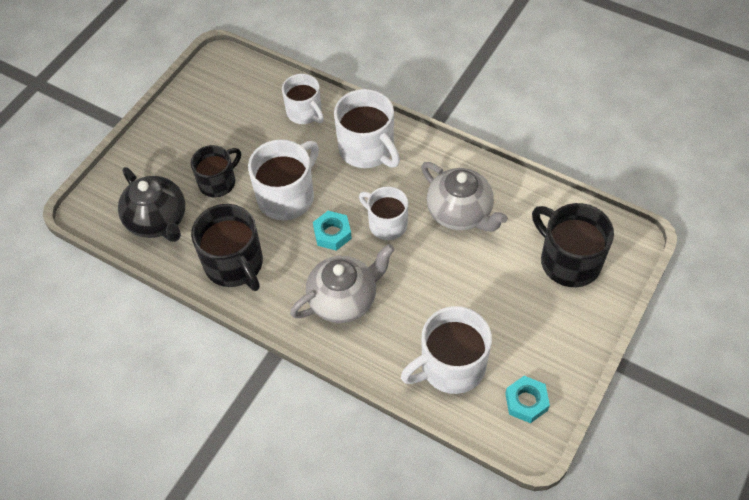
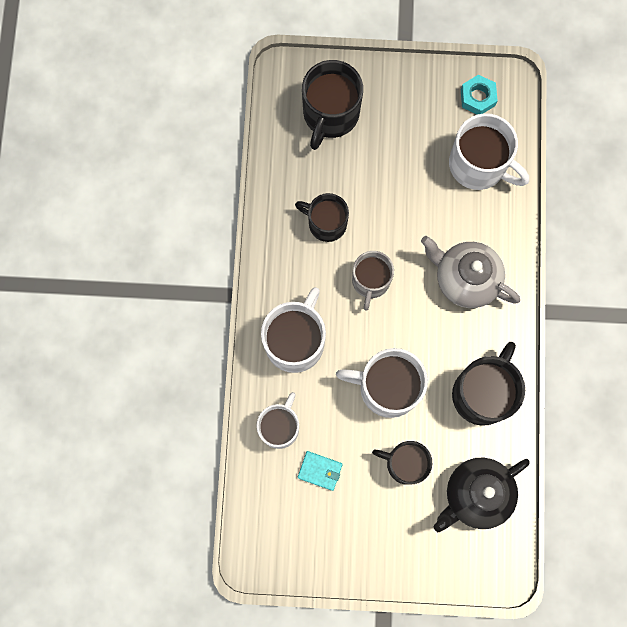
camera: 120 degrees left, 20 degrees up
(158, 220) = (476, 494): black teapot -> black teapot turned 150 degrees counterclockwise
(253, 124) = (320, 471): none -> turquoise wallet
(332, 234) = (405, 324): turquoise nut -> none
(386, 224) = (370, 281): white mug -> grey mug
(460, 213) = (326, 223): grey teapot -> black mug

